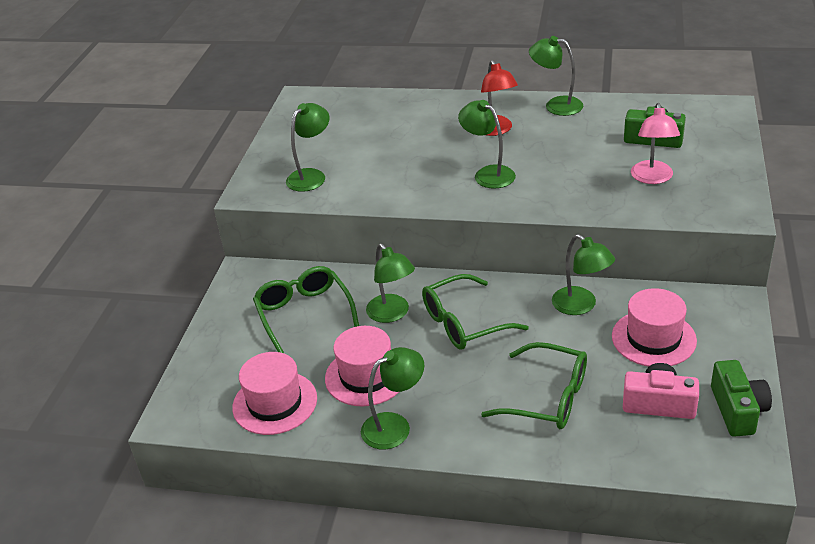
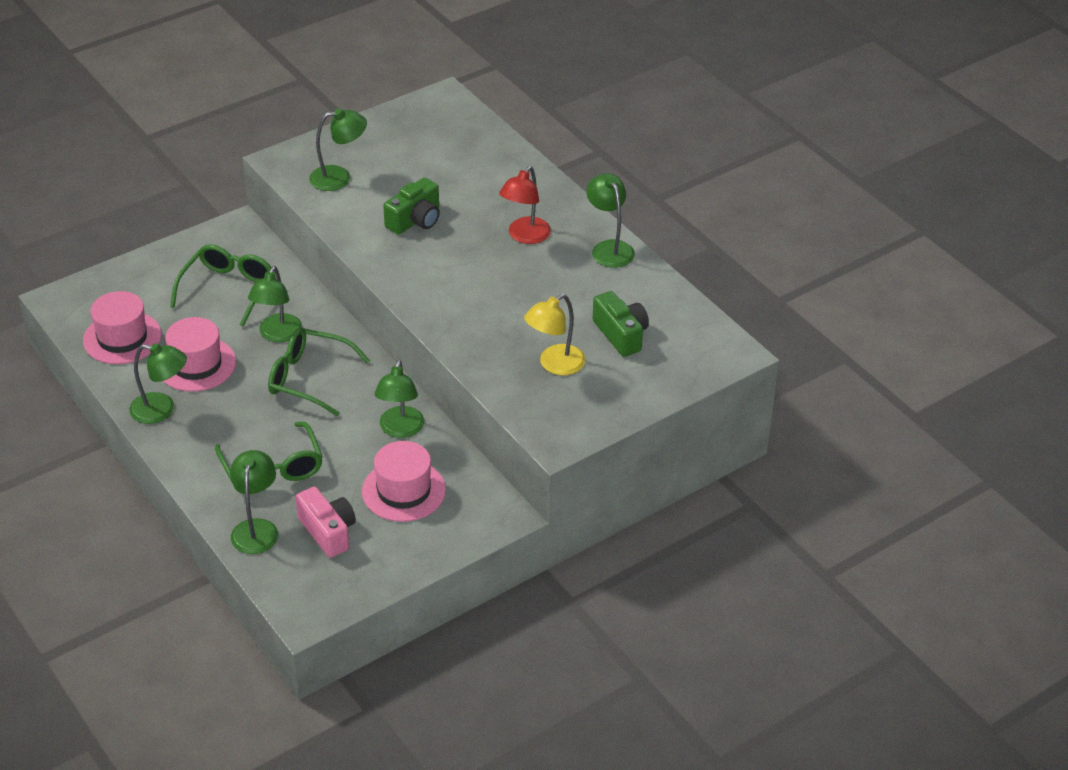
camera: 40 degrees right, 5 degrees up
(488, 174) = (453, 269): green lamp -> green lamp (256, 528)
(652, 178) = (554, 365): pink lamp -> yellow lamp
(737, 410) = (366, 577): green camera -> green camera (415, 220)

